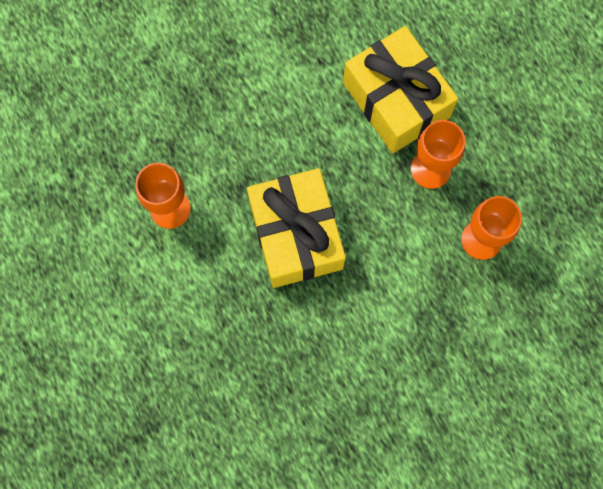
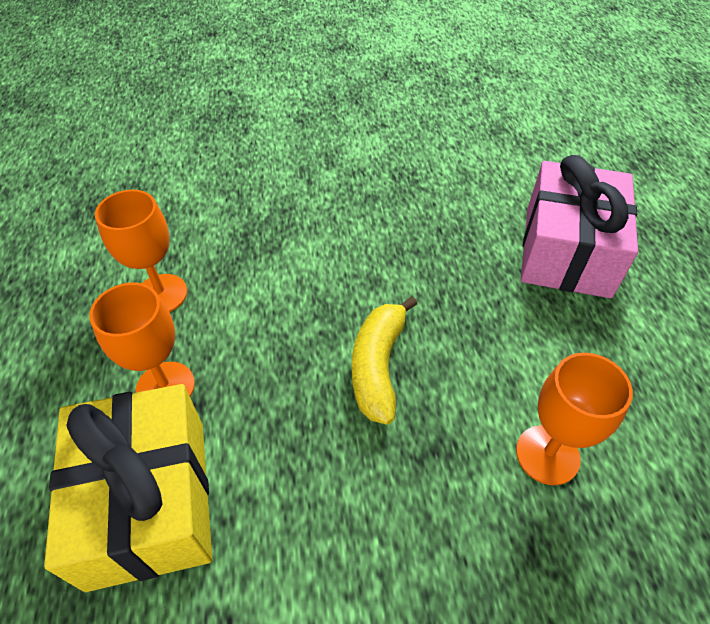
camera: 160 degrees left, 25 degrees down
(176, 402) = (566, 250): none -> pink gift
(296, 235) = (378, 366): yellow gift -> yellow banana

